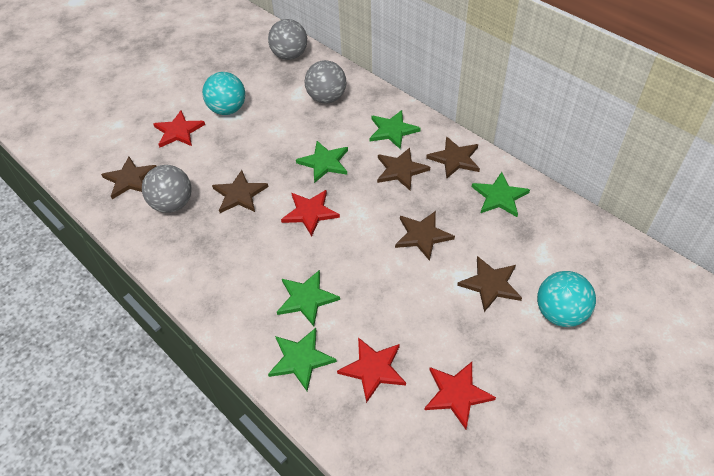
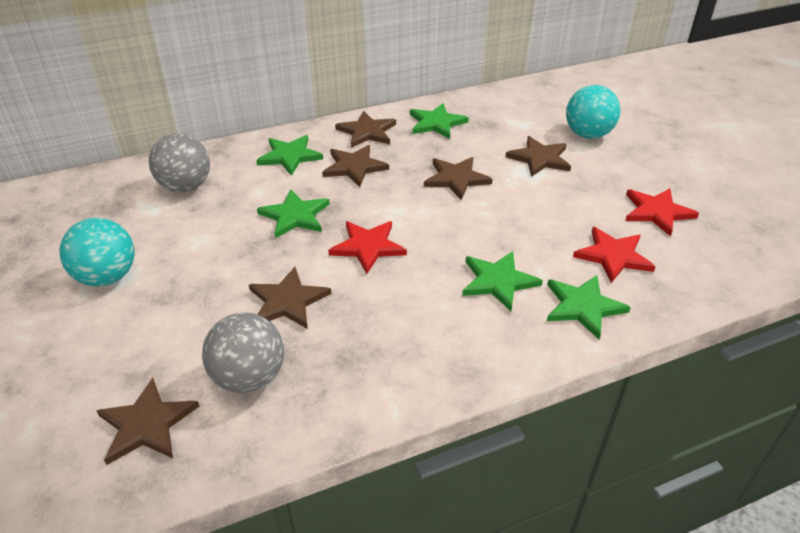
camera: 70 degrees left, 10 degrees down
(178, 131) = (96, 340): red star -> none
(290, 55) = (67, 196): grey ball -> none

